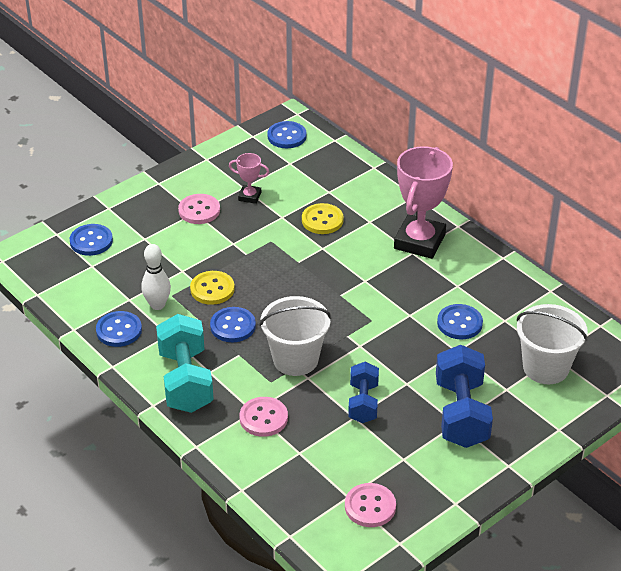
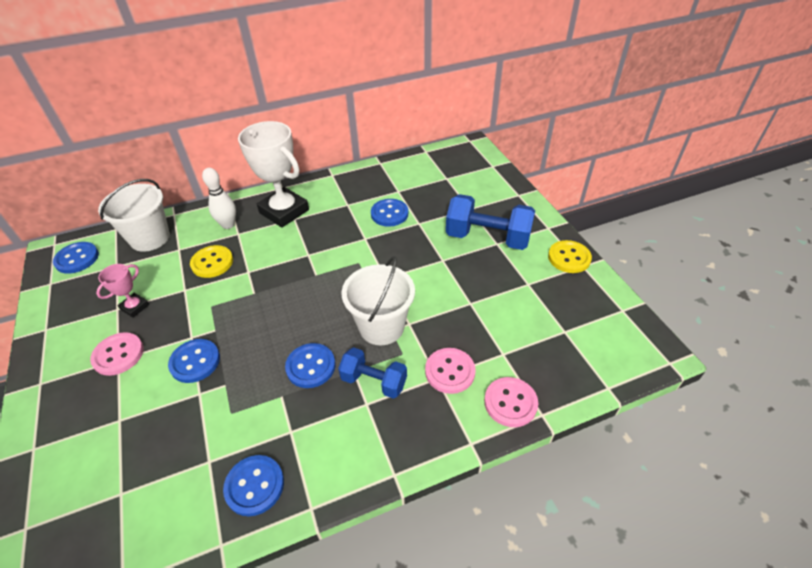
camera: 70 degrees left, 5 degrees up
(91, 241) = (76, 484): blue button -> blue button (195, 362)
(157, 305) = (237, 431): white bowling pin -> white bowling pin (228, 225)
(185, 381) = (370, 430): turquoise dumbbell -> none
(212, 289) = (246, 371): yellow button -> yellow button (569, 258)
(363, 403) = (455, 293): blue dumbbell -> blue dumbbell (374, 381)
(370, 506) = (579, 319): pink button -> pink button (510, 403)
(419, 241) = (284, 211): pink trophy -> white trophy
(545, 367) = (456, 185): white bucket -> white bucket (150, 238)

